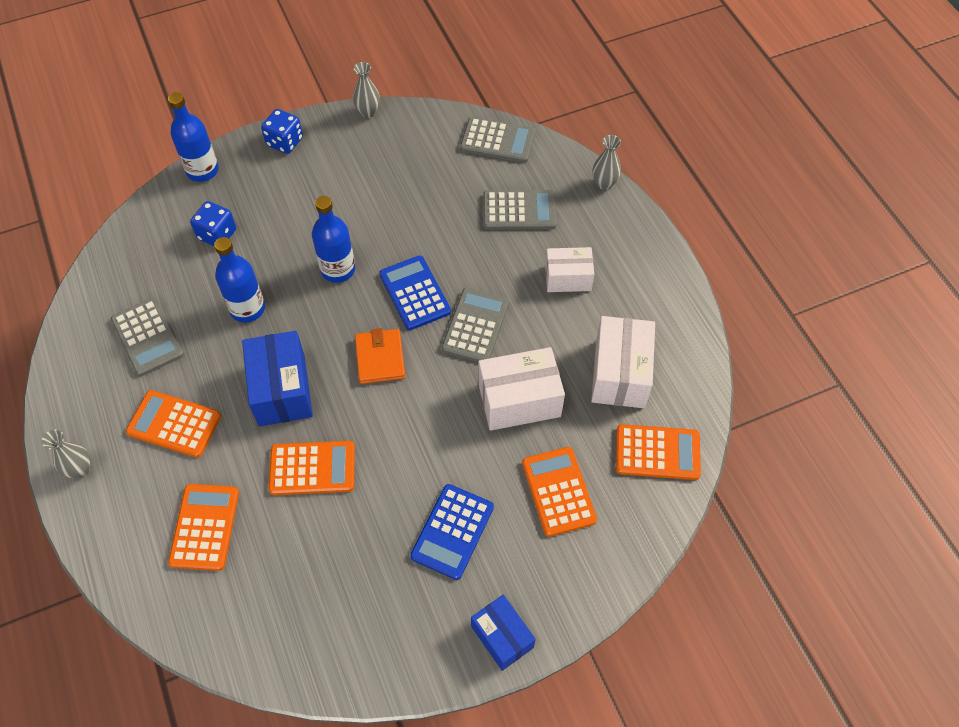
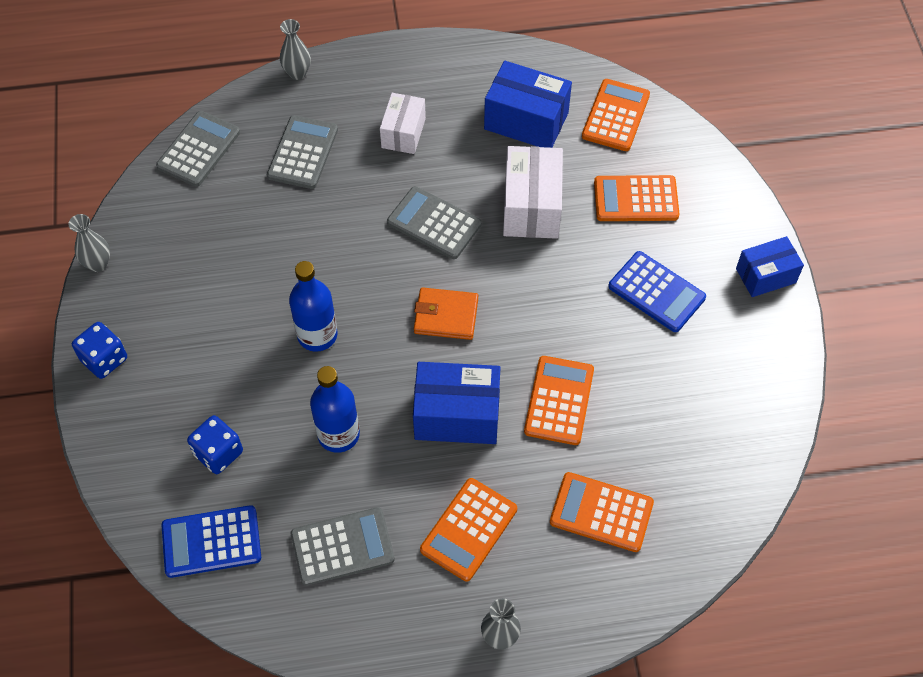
camera: 75 degrees left, 0 degrees up
(202, 170) = (110, 457): blue bottle -> none
(414, 293) = (375, 268): blue calculator -> blue calculator (211, 542)
(619, 374) = (526, 121): white box -> blue box

